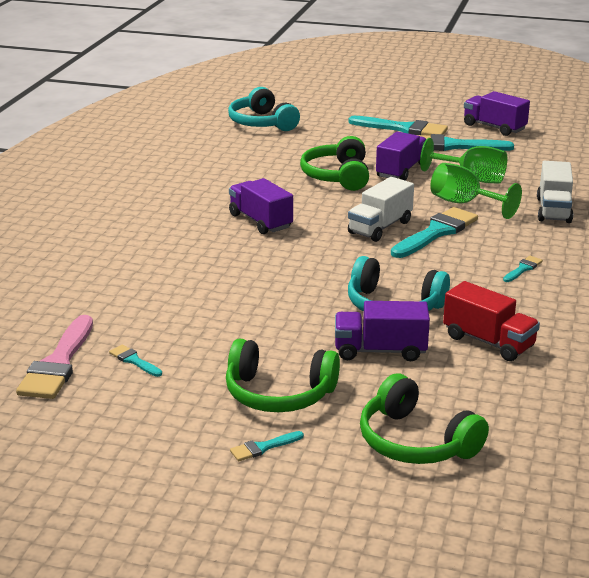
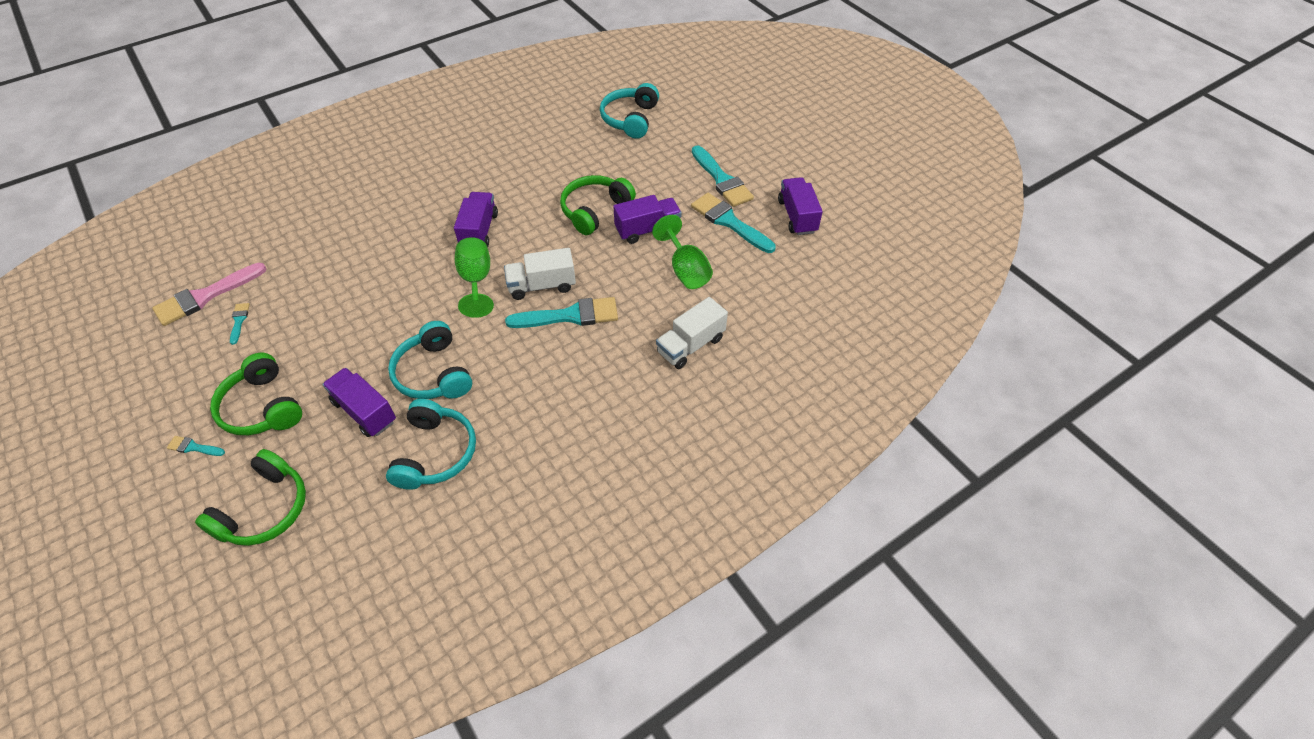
camera: 40 degrees right, 25 degrees up
(415, 442) = (265, 509): green headphones -> green headphones turned 150 degrees counterclockwise
(464, 203) = (636, 295): green goblet -> green goblet (476, 280)
(488, 342) = (435, 453): red truck -> turquoise headphones
(523, 269) = (569, 395): turquoise brush -> none

